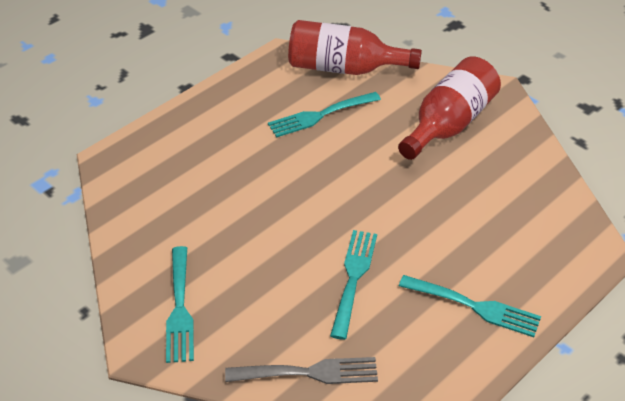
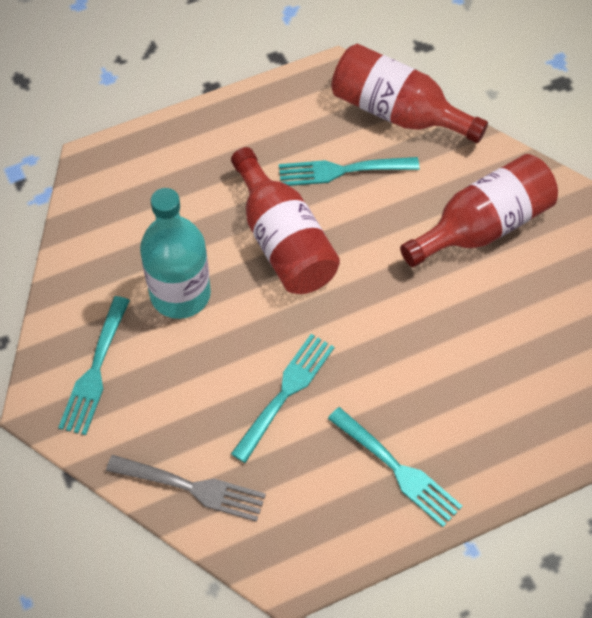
camera: 20 degrees right, 15 degrees up
(229, 232) = (180, 294): none -> turquoise bottle
(297, 173) = (283, 241): none -> red bottle

